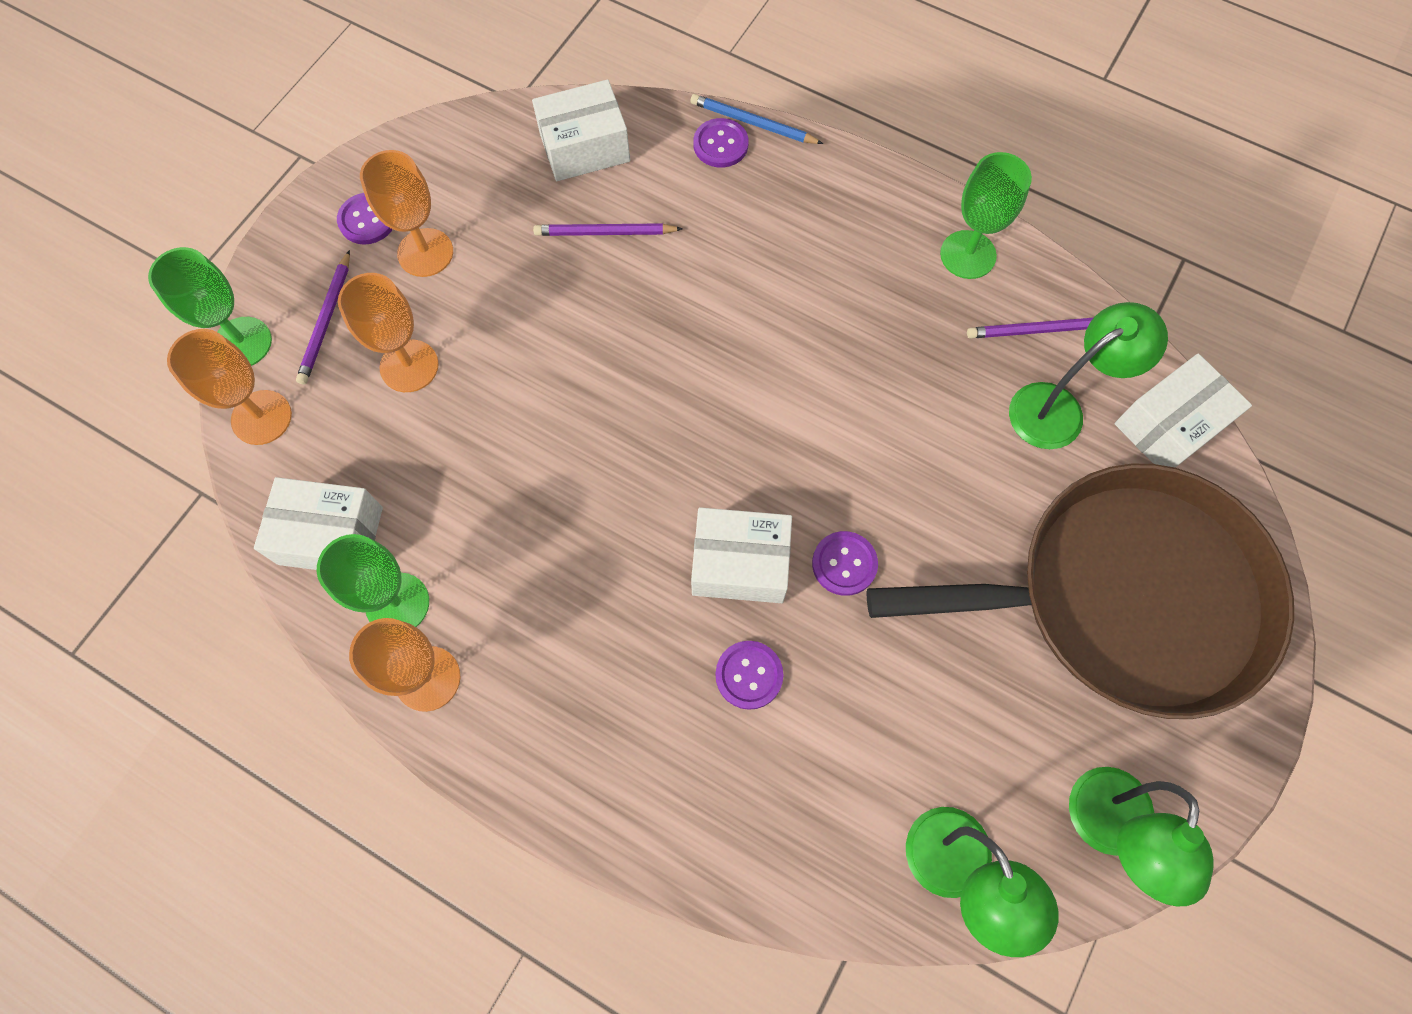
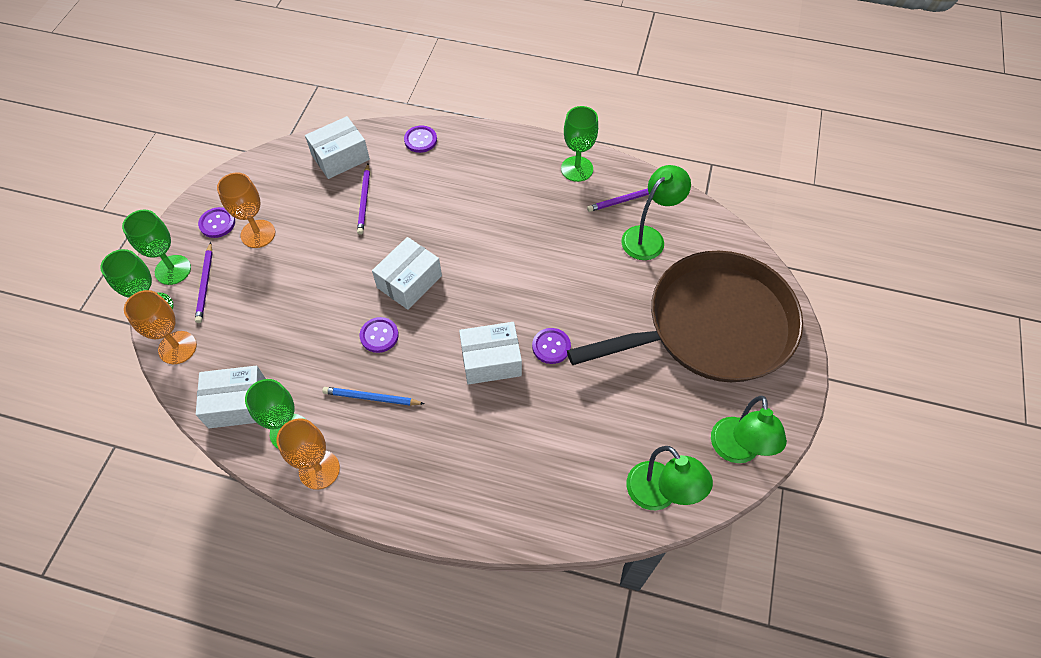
camera: 15 degrees left, 10 degrees down
(283, 284) = (173, 270): none -> green goblet
(409, 366) = (263, 298): orange goblet -> none
(605, 233) = (364, 200): purple pencil -> purple pencil turned 75 degrees counterclockwise
(749, 675) = (512, 419): purple button -> purple button (379, 335)
(753, 123) = (436, 125): blue pencil -> blue pencil (371, 398)
(1169, 425) = (711, 233): white box -> white box (409, 281)

